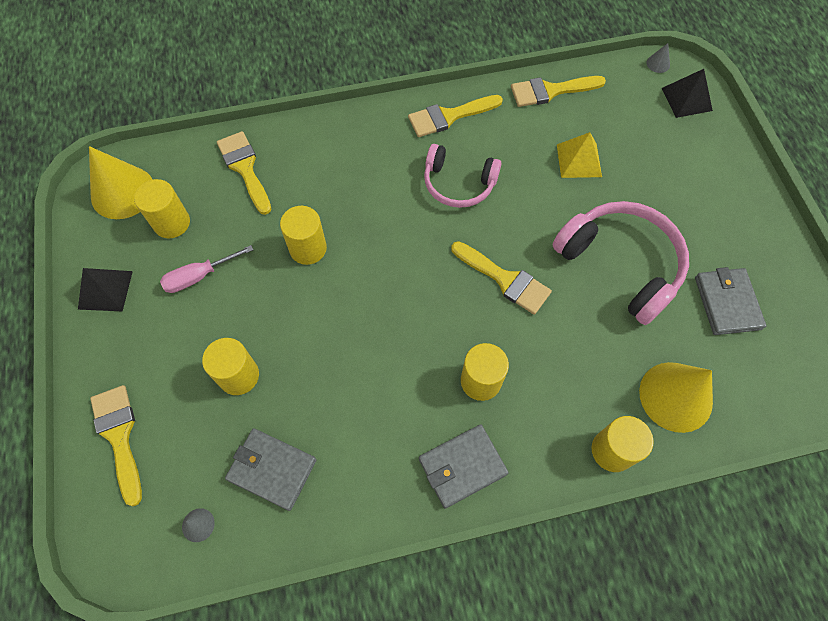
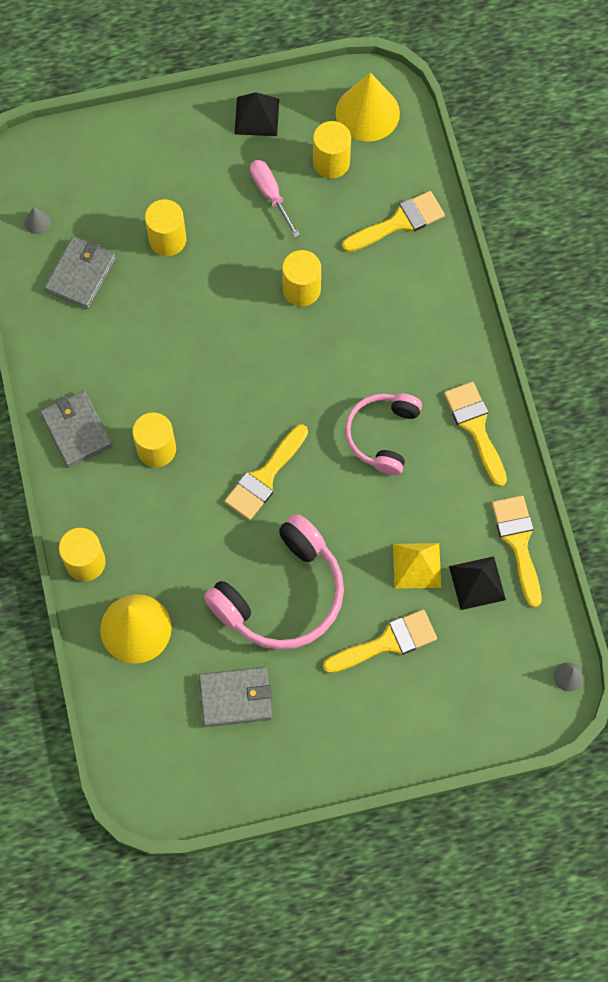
camera: 90 degrees right, 5 degrees up
(119, 436) = (115, 151): yellow brush -> yellow brush (387, 642)
(686, 99) = (512, 702): black pyramid -> black pyramid (477, 583)

